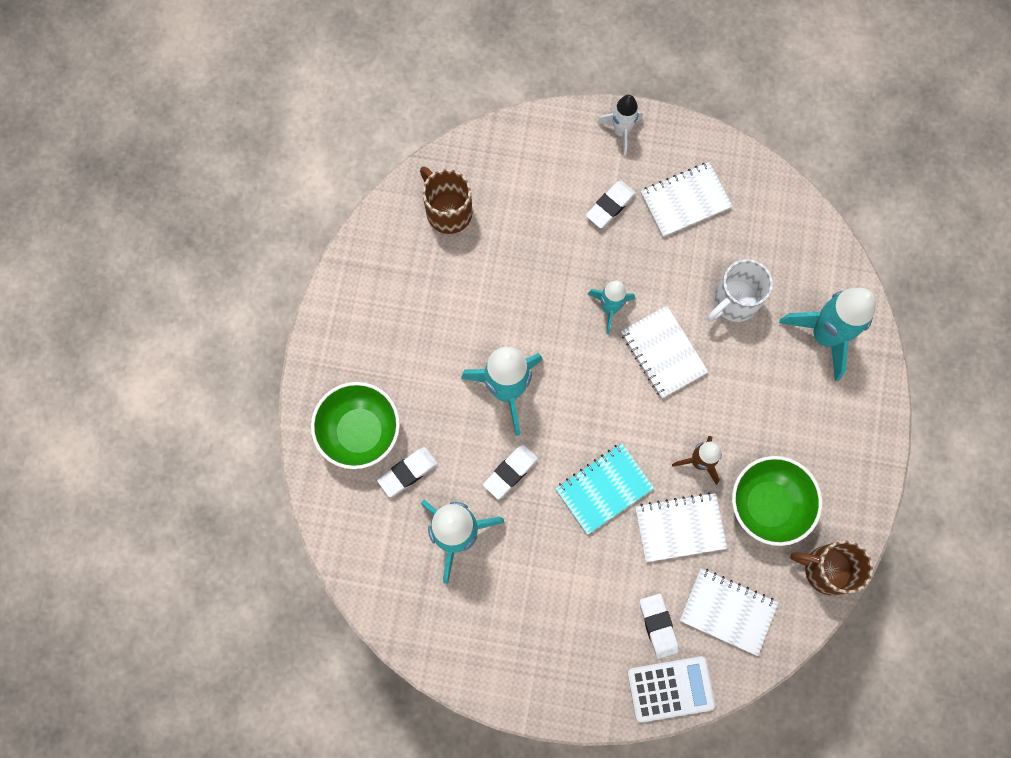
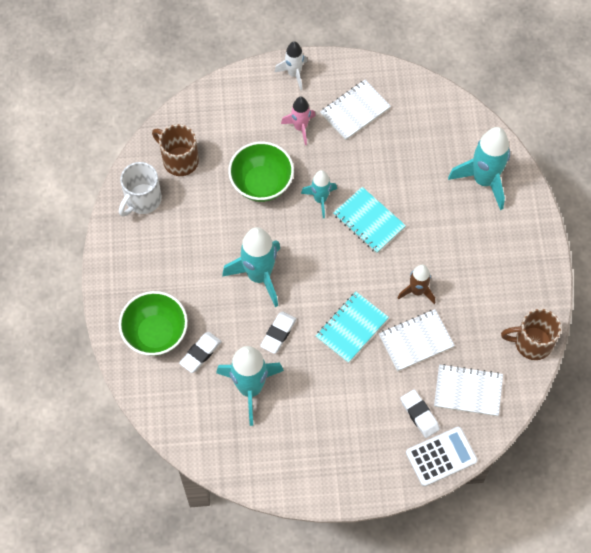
camera: 15 degrees left, 10 degrees down
(610, 206) = (300, 127): white eraser -> pink rocket
(663, 353) = (369, 221): white notebook -> turquoise notebook
(734, 301) = (411, 172): white mug -> white mug (142, 200)
(768, 505) = (476, 308): green bowl -> green bowl (261, 183)

